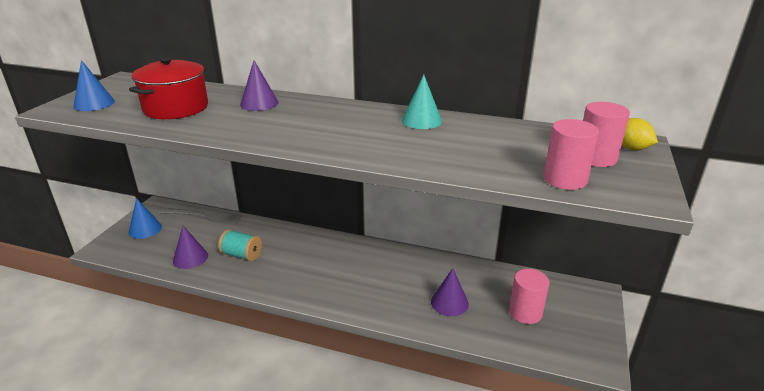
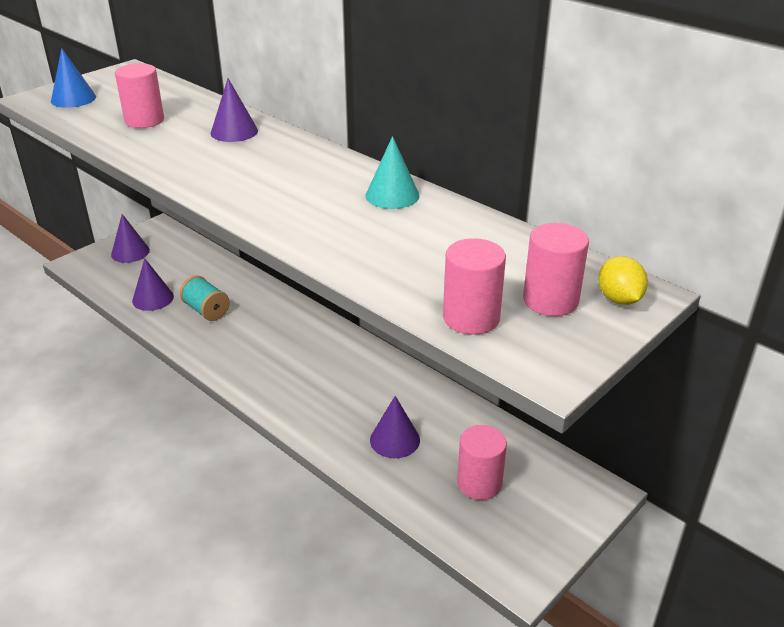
camera: 25 degrees right, 5 degrees up
(145, 229) = (130, 252): blue cone -> purple cone
(176, 108) = (144, 120): red pot -> pink cylinder
(203, 216) = (197, 252): grey fork -> none

